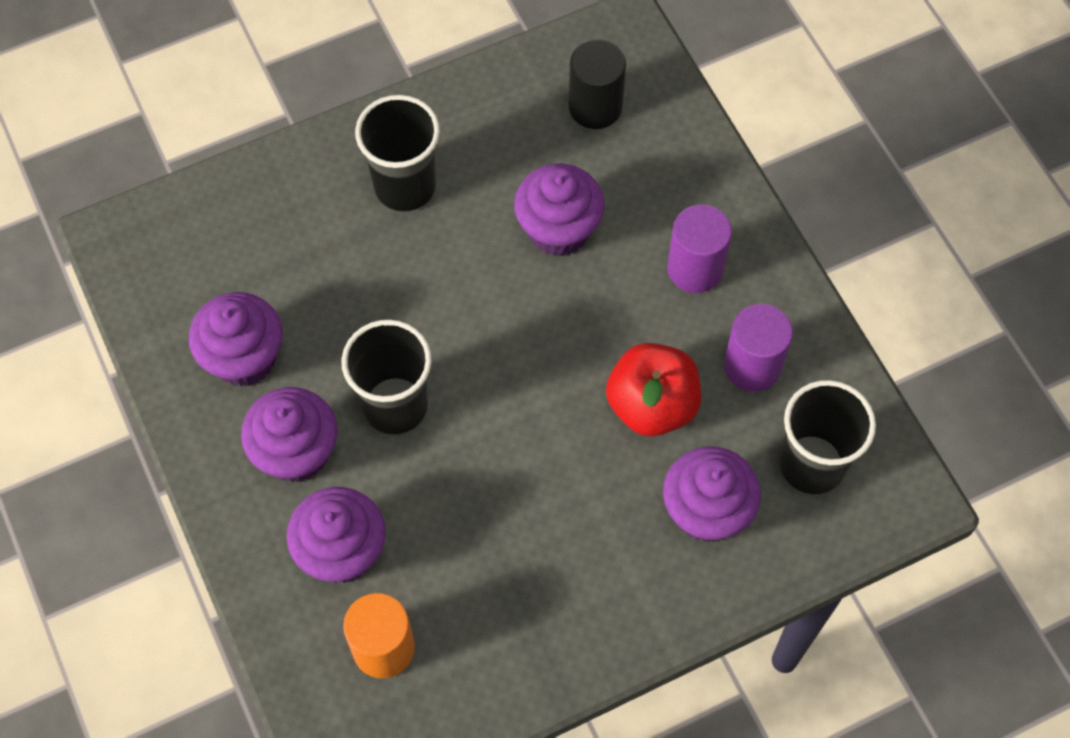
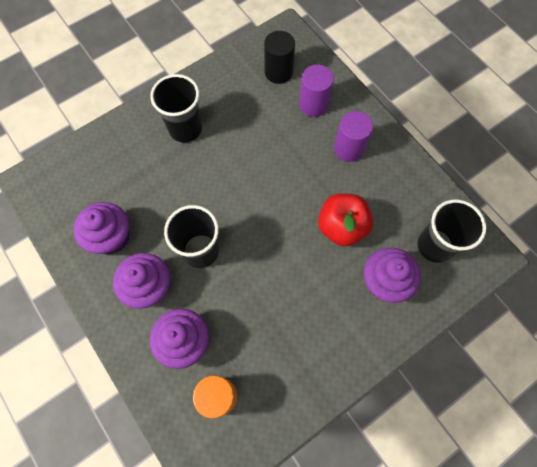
camera: 10 degrees left, 5 degrees up
(558, 230) = (272, 139): purple cupcake -> none
(752, 366) = (390, 196): purple cylinder -> purple cylinder (313, 104)

